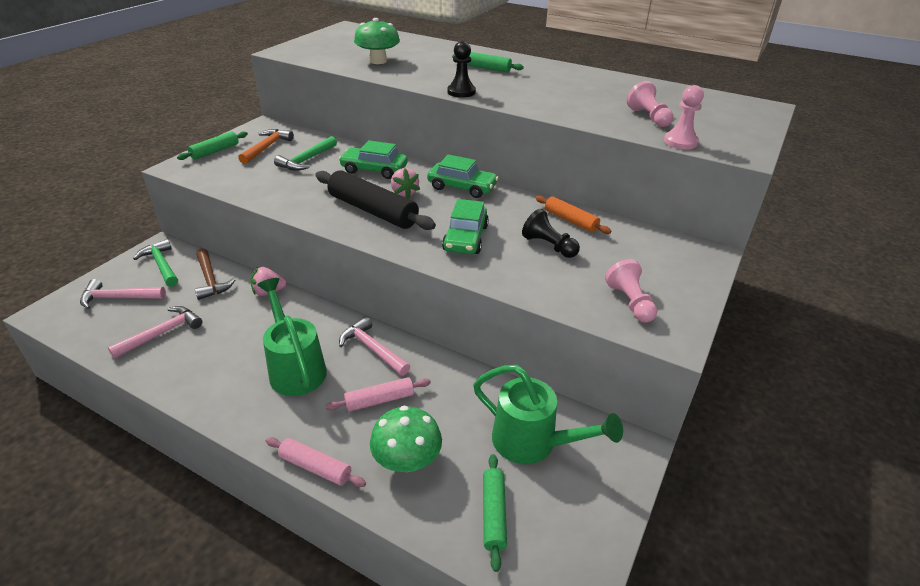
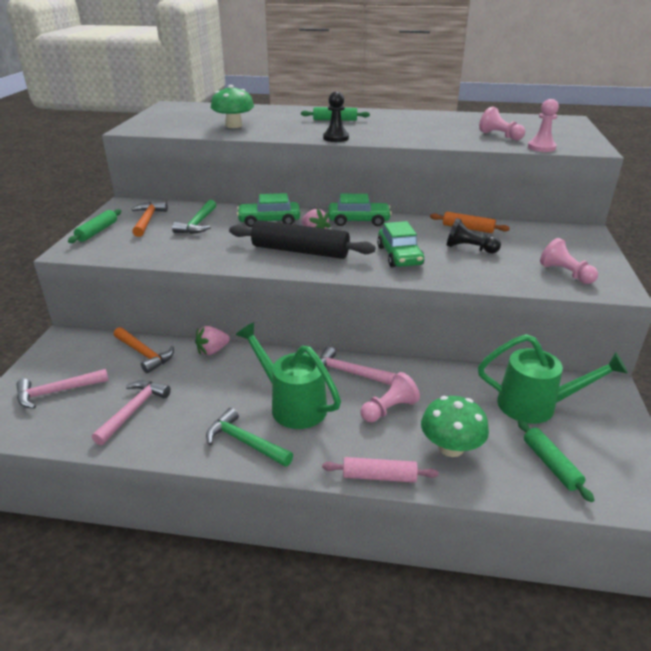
camera: 20 degrees left, 5 degrees down
(161, 265) = (80, 353): green hammer -> green hammer (245, 442)
(210, 280) = (144, 354): brown hammer -> orange hammer
(379, 400) = (389, 409): pink rolling pin -> pink pawn

